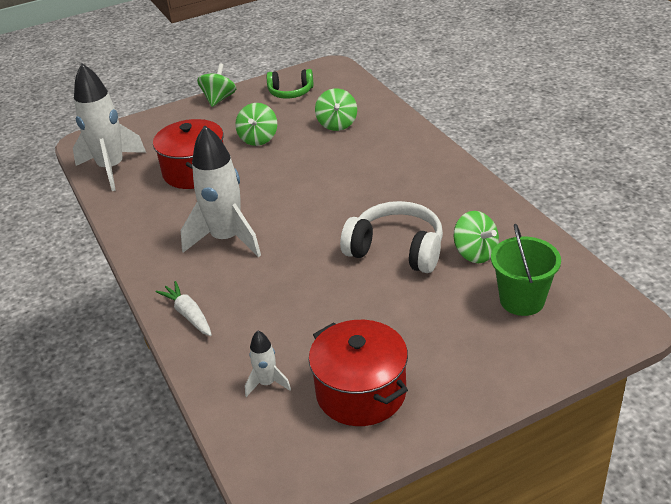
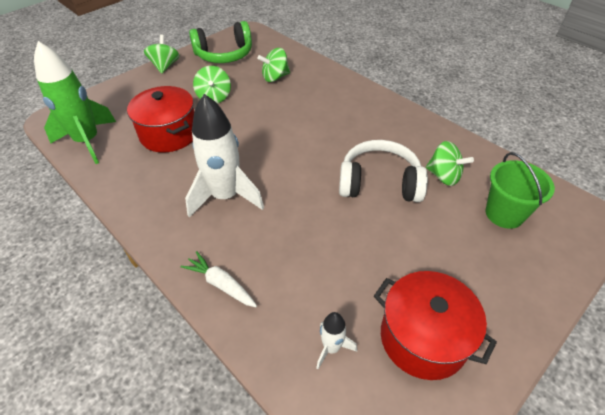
camera: 20 degrees left, 10 degrees up
(111, 169) = (88, 141): white rocket -> green rocket
(290, 92) = (224, 54): green headphones -> green headphones, size x1.56
(337, 124) = (275, 77): green spinning top -> green spinning top turned 90 degrees clockwise

